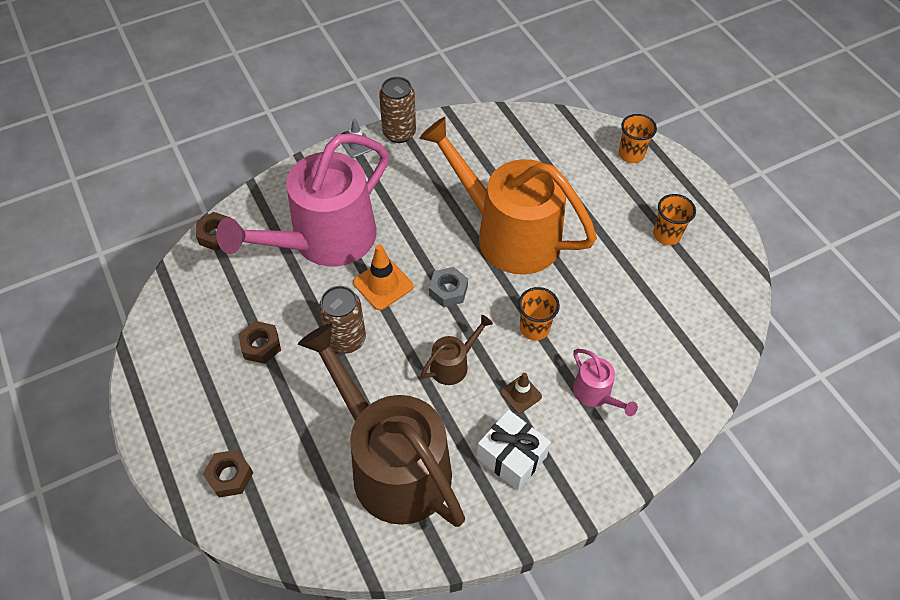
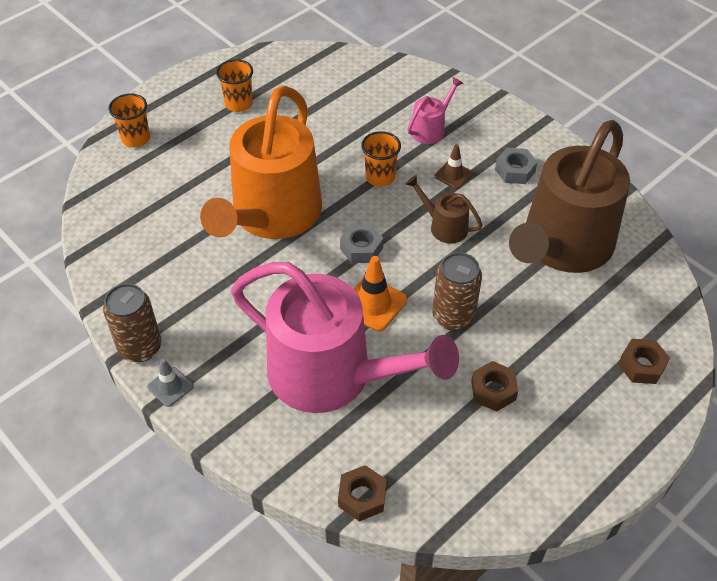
camera: 105 degrees left, 5 degrees down
(511, 457) = (515, 170): white gift -> grey nut

